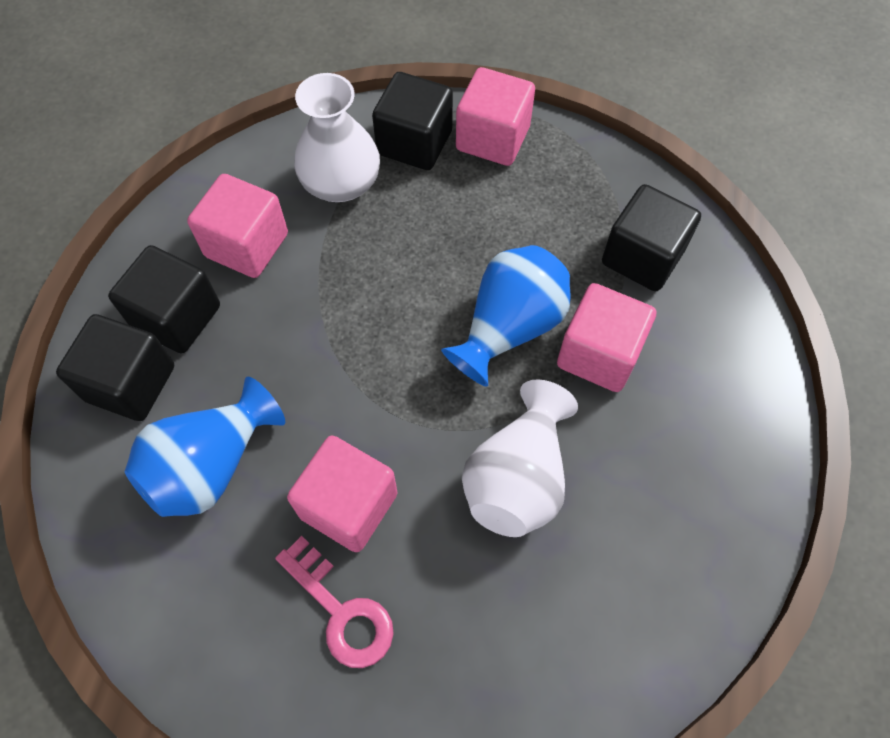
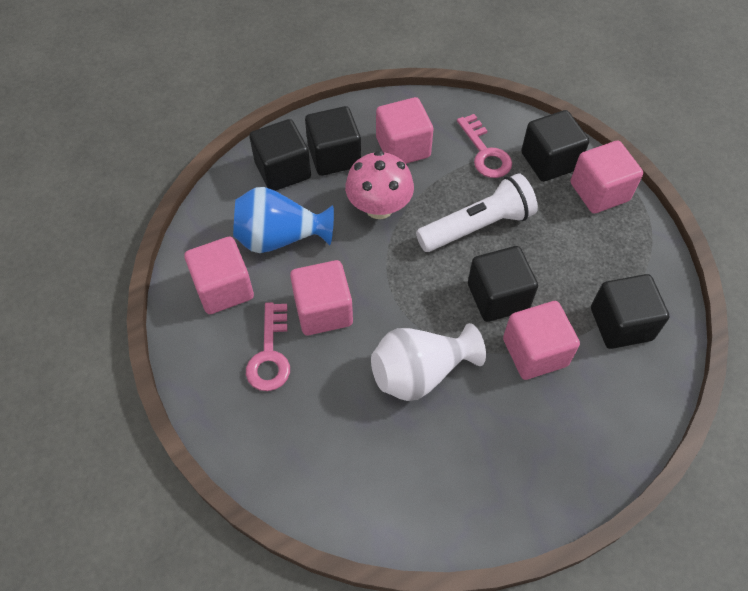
camera: 45 degrees right, 5 degrees down
(205, 586) = (224, 288): none -> pink cube
(289, 334) = (379, 207): none -> pink mushroom
(341, 183) = (485, 152): white vase -> pink key
(414, 269) = (477, 226): none -> white flashlight
(509, 328) = (498, 297): blue vase -> black cube

